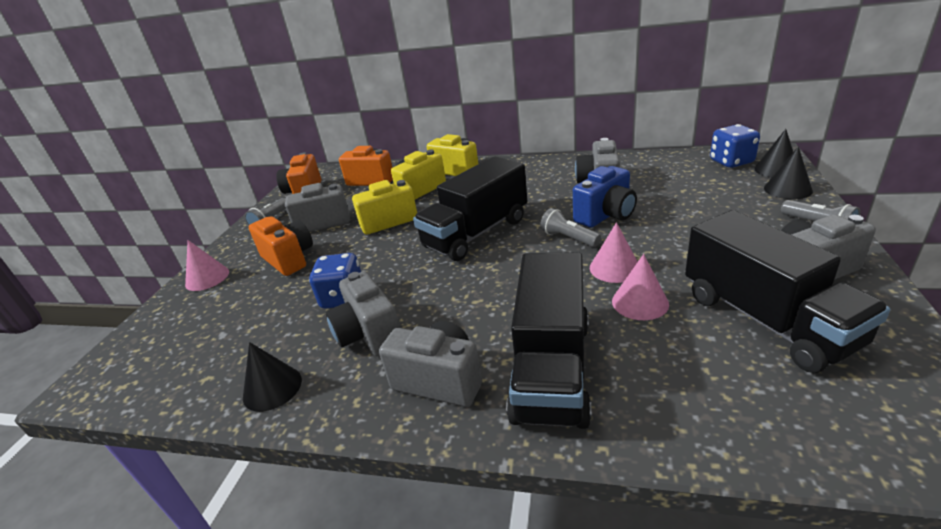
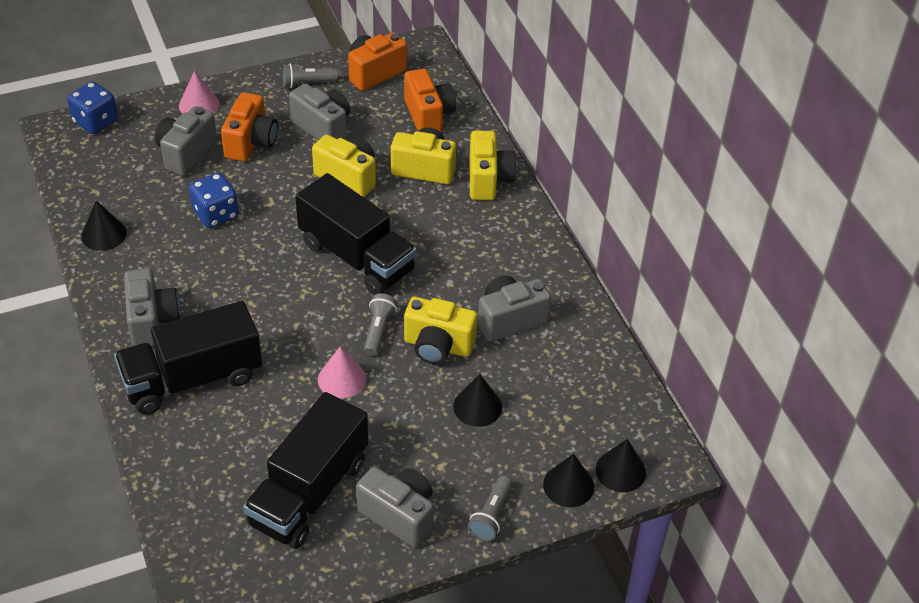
camera: 50 degrees right, 15 degrees up
(369, 334) = (180, 256): grey camera -> grey camera (186, 153)
(476, 233) = (356, 257): black truck -> black truck turned 150 degrees counterclockwise
(606, 215) = (438, 346): blue camera -> yellow camera
(640, 302) = (297, 409): pink cone -> none
(684, 210) = (477, 406): none -> black cone
(731, 162) = (626, 426): blue dice -> blue dice (95, 122)

